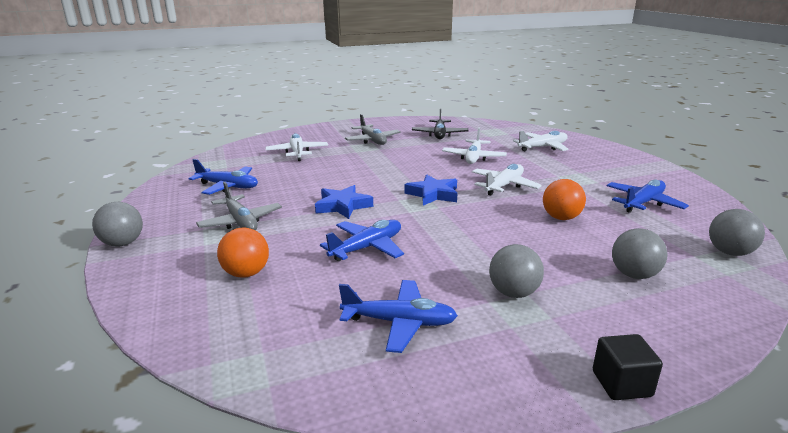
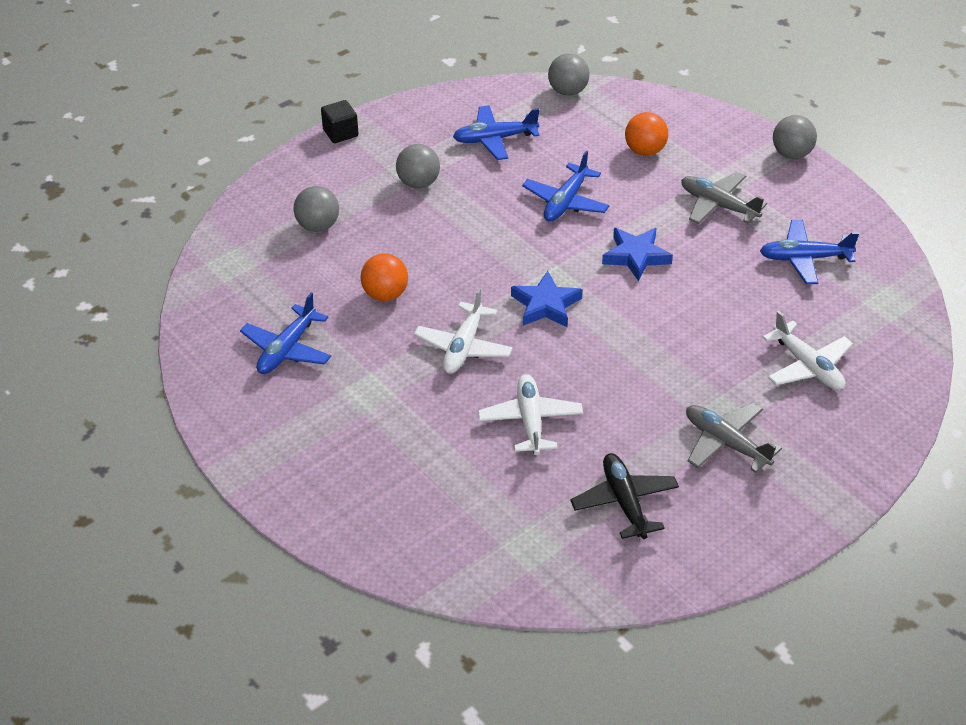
camera: 160 degrees right, 20 degrees up
(542, 147) = (427, 492): white plane -> none
(729, 252) = (220, 277): grey ball -> grey ball (568, 91)

